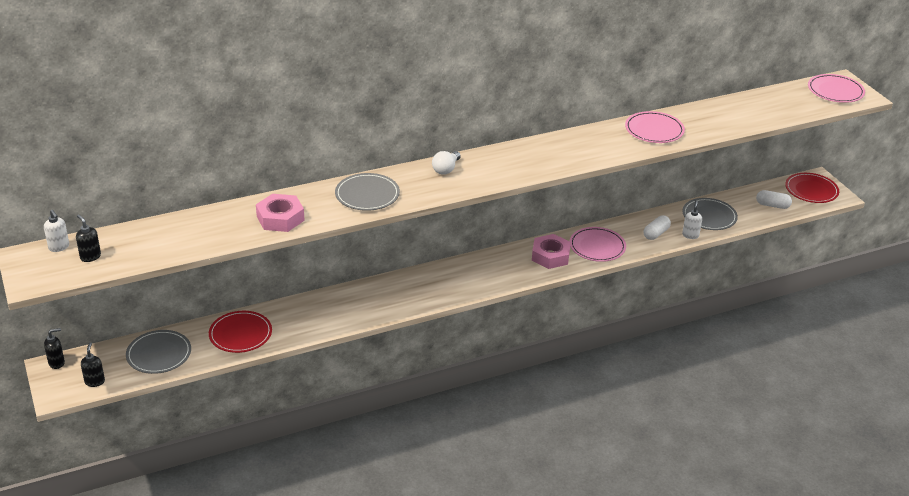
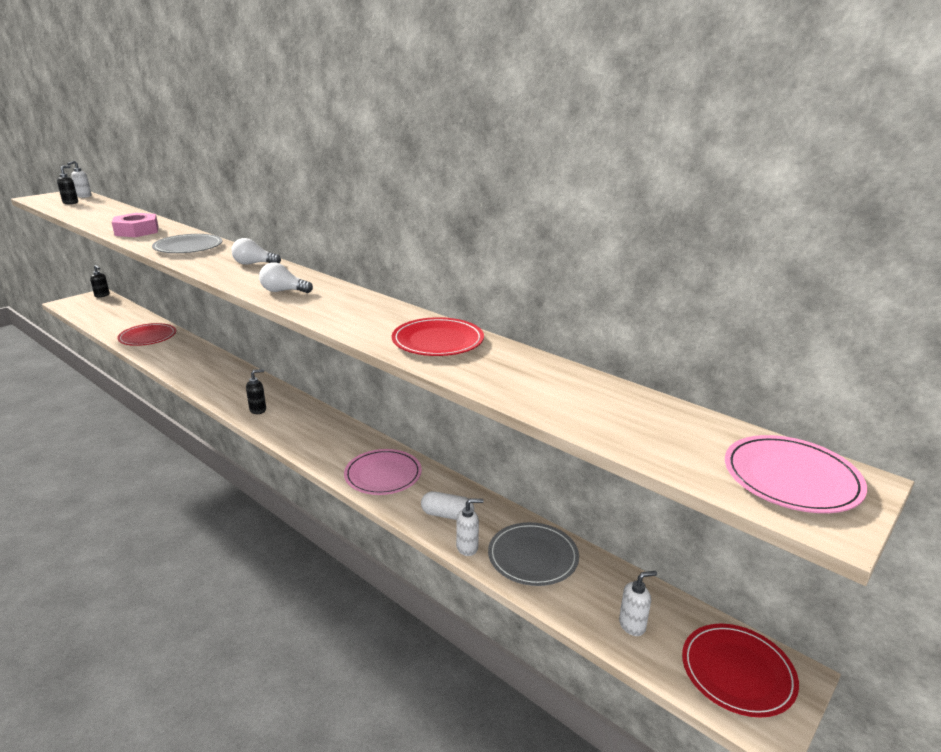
camera: 65 degrees right, 10 degrees down
(95, 381) = (80, 309): black soap dispenser -> black soap dispenser (258, 410)
(159, 354) = (116, 318): grey plate -> none
(526, 166) = (283, 291): none -> white light bulb
(550, 256) = (342, 447): pink nut -> none
(654, 130) = (438, 341): pink plate -> red plate
(772, 205) = (632, 625): white capsule -> white soap dispenser

